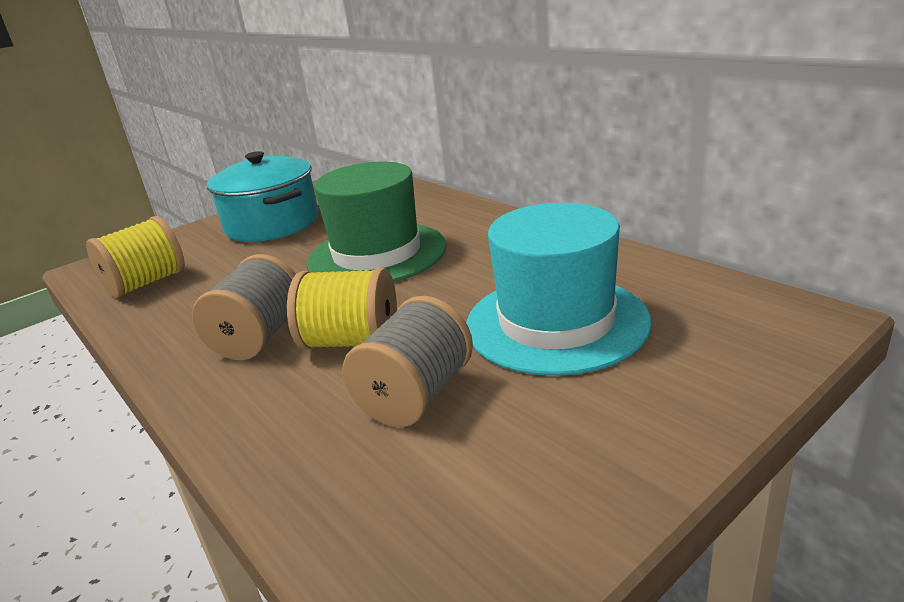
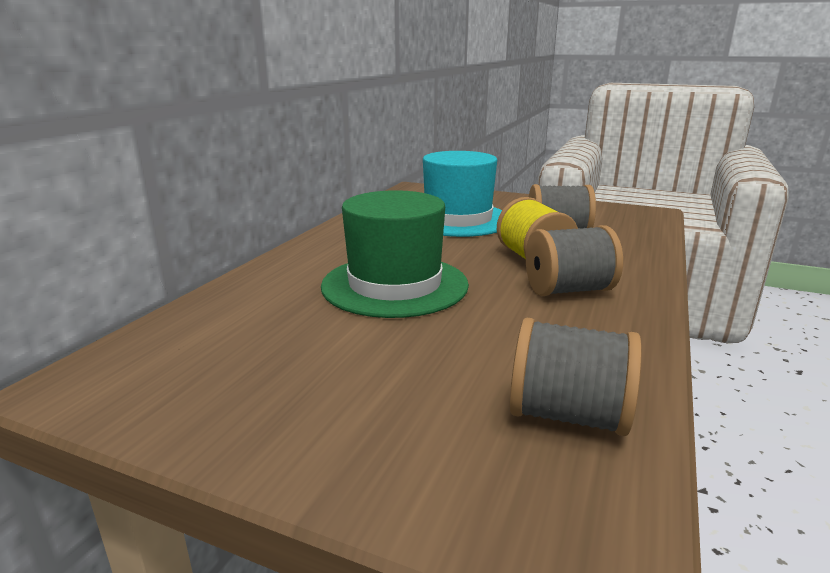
camera: 120 degrees left, 5 degrees down
(146, 283) = (568, 415): yellow spool -> grey spool
(272, 224) = (322, 387): turquoise pot -> none

